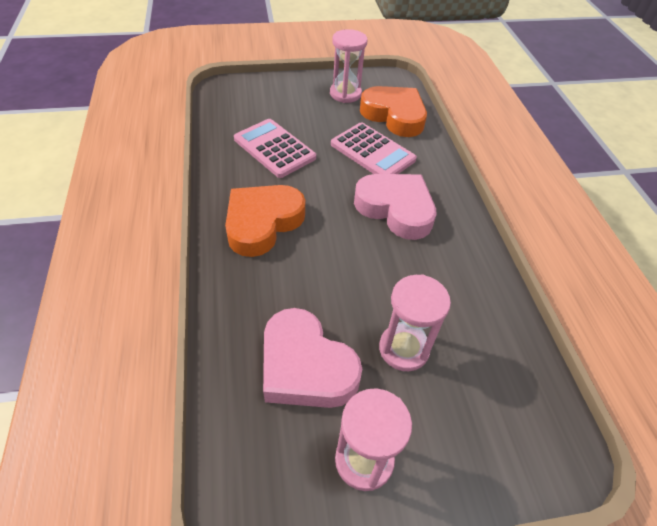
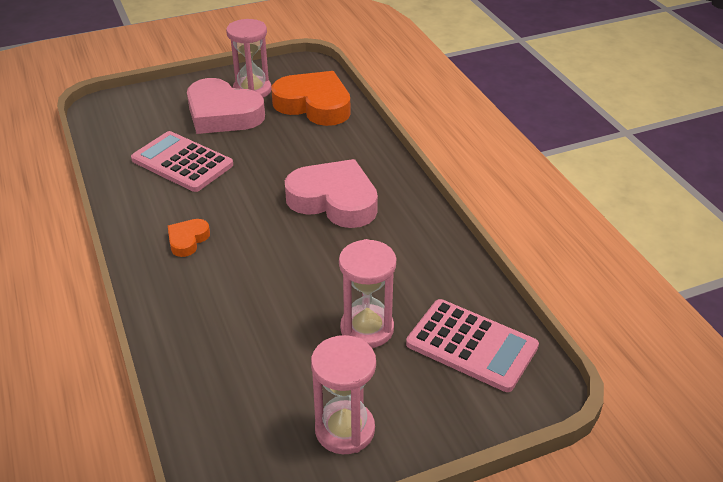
camera: 10 degrees left, 10 degrees down
(262, 223) = (187, 240): orange heart -> orange heart, size x0.47
(305, 366) = (267, 364): pink heart -> pink heart (222, 114)
(372, 152) = (297, 147): pink calculator -> pink calculator (471, 345)

